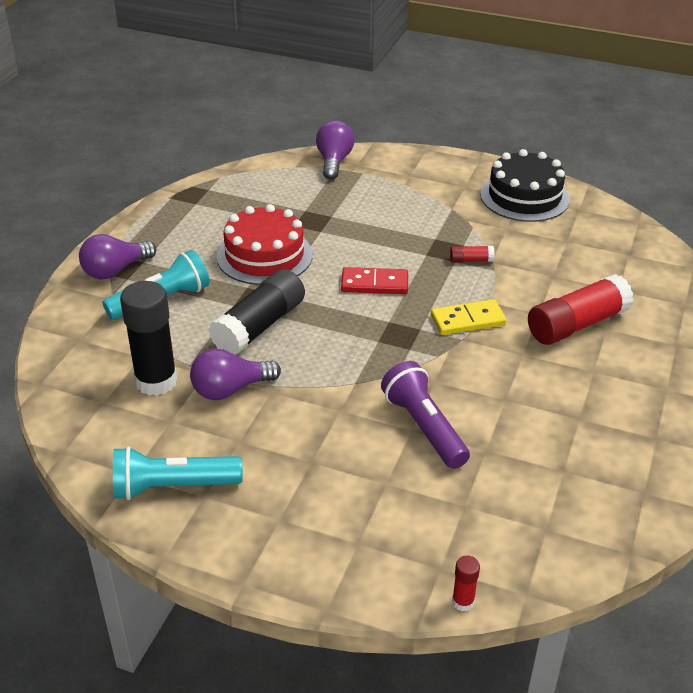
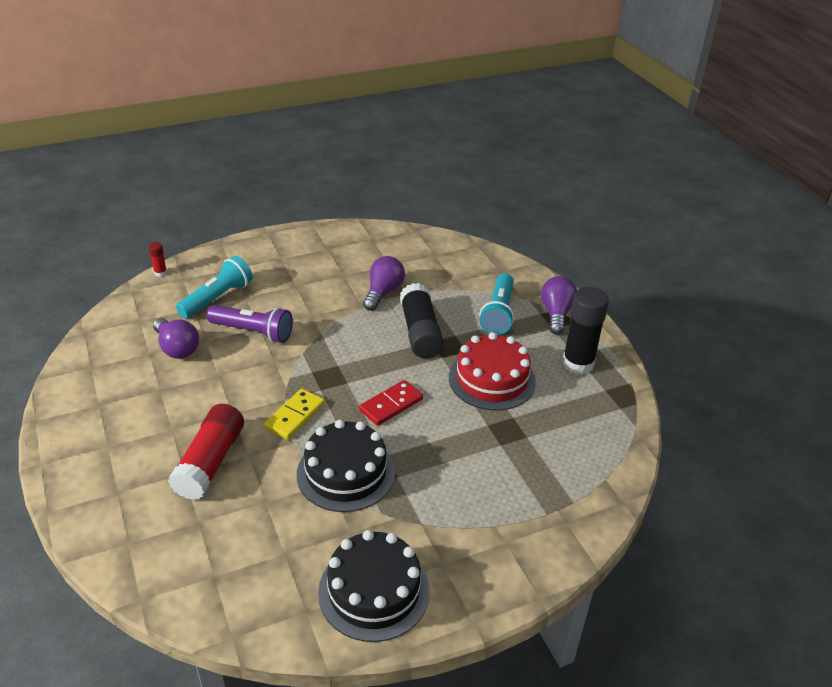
camera: 135 degrees right, 0 degrees up
(156, 381) = (426, 275): black glue stick -> black glue stick (578, 364)
(173, 487) = (346, 244): turquoise flashlight -> turquoise flashlight (217, 298)
(334, 161) = (588, 510): purple light bulb -> purple light bulb (177, 348)
(471, 260) = (345, 473): red glue stick -> black cake

